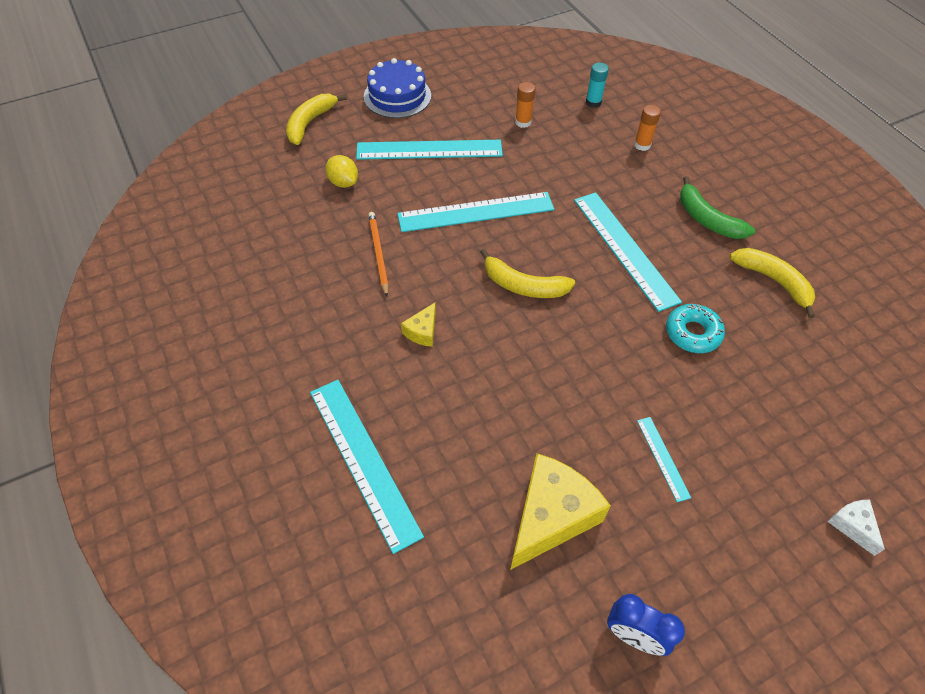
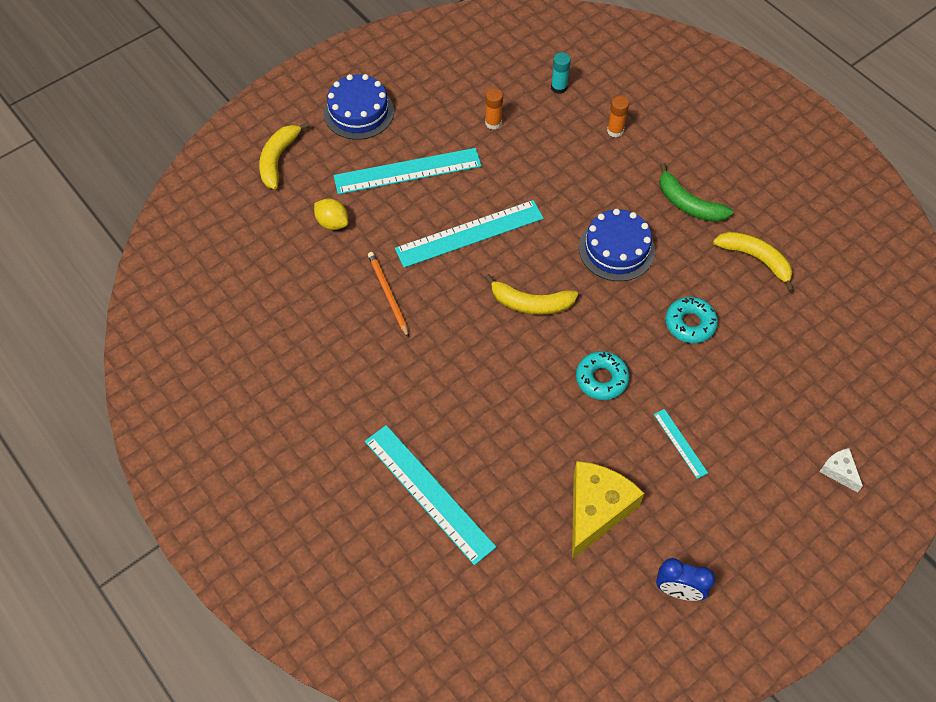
camera: 10 degrees left, 5 degrees up
(422, 331) = (449, 365): yellow cheese -> none
(584, 373) = (601, 379): none -> turquoise donut
(624, 249) = (616, 249): turquoise ruler -> blue cake

